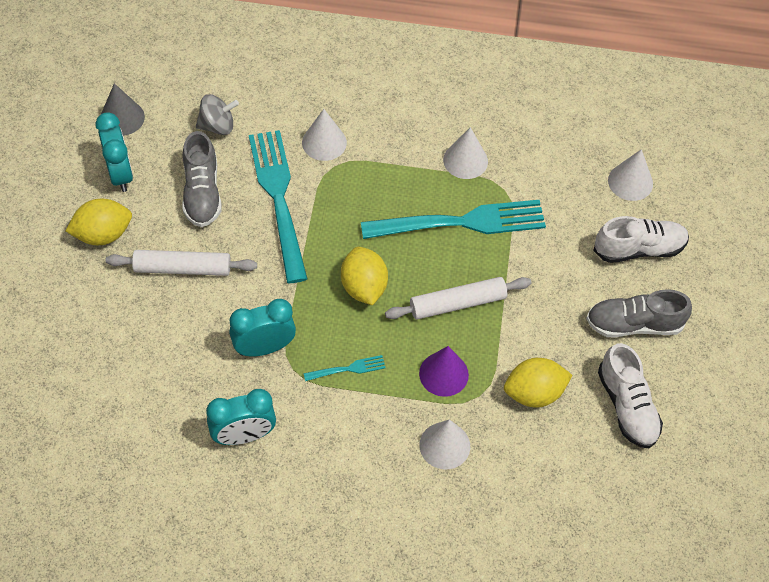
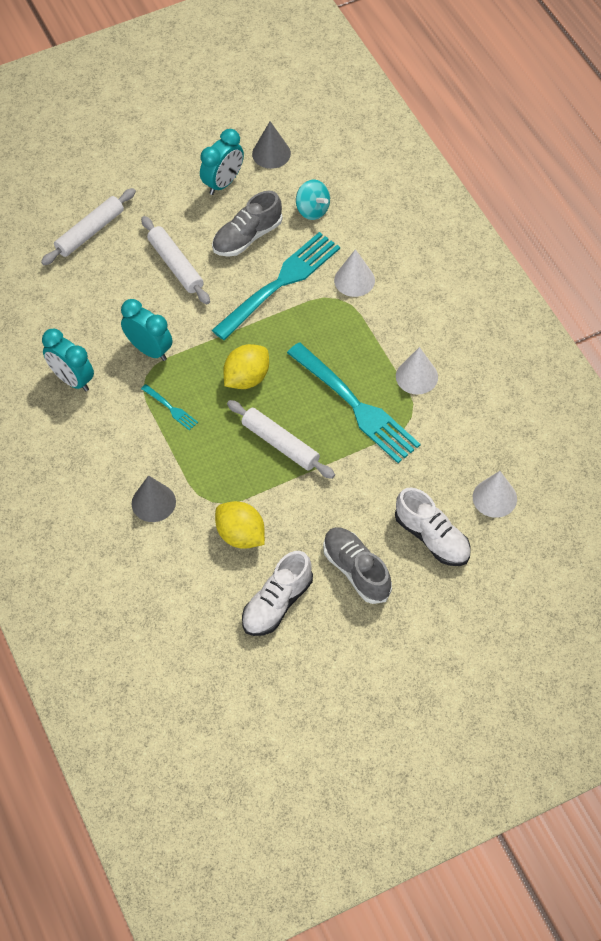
camera: 60 degrees right, 0 degrees up
(74, 317) = (90, 232): none -> white rolling pin
(103, 234) = (166, 205): yellow lemon -> none
(217, 126) = (312, 210): grey spinning top -> turquoise spinning top
(443, 374) = (212, 469): purple cone -> none
(444, 445) = (153, 502): white cone -> grey cone

